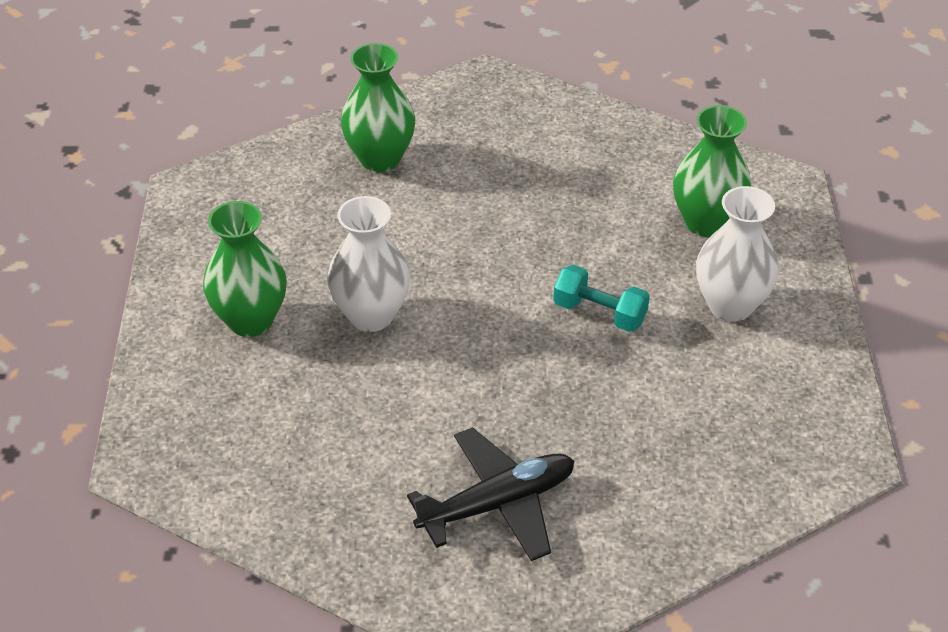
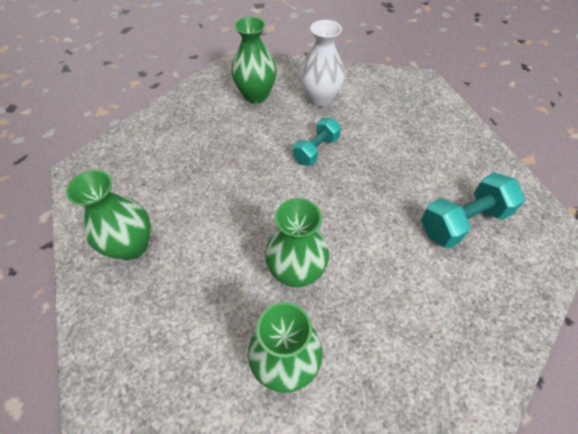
camera: 80 degrees left, 10 degrees up
(371, 315) = (296, 272): white vase -> green vase
(497, 504) = (463, 221): black plane -> turquoise dumbbell

